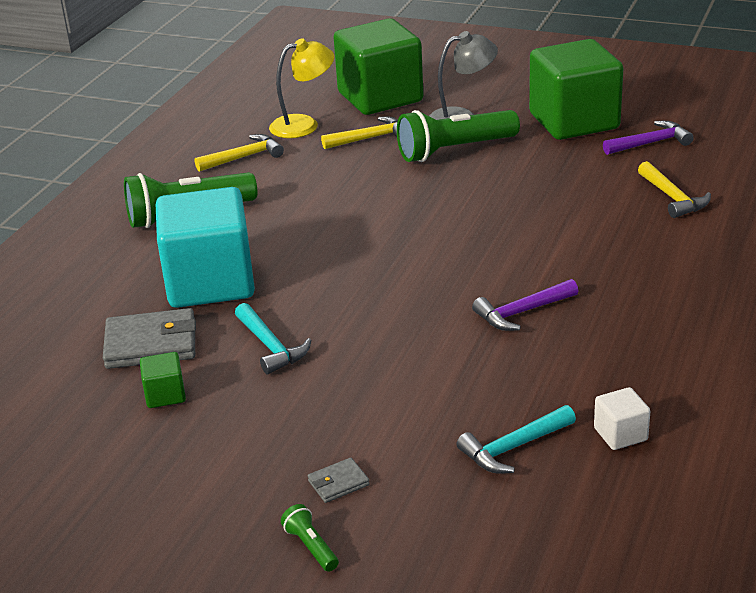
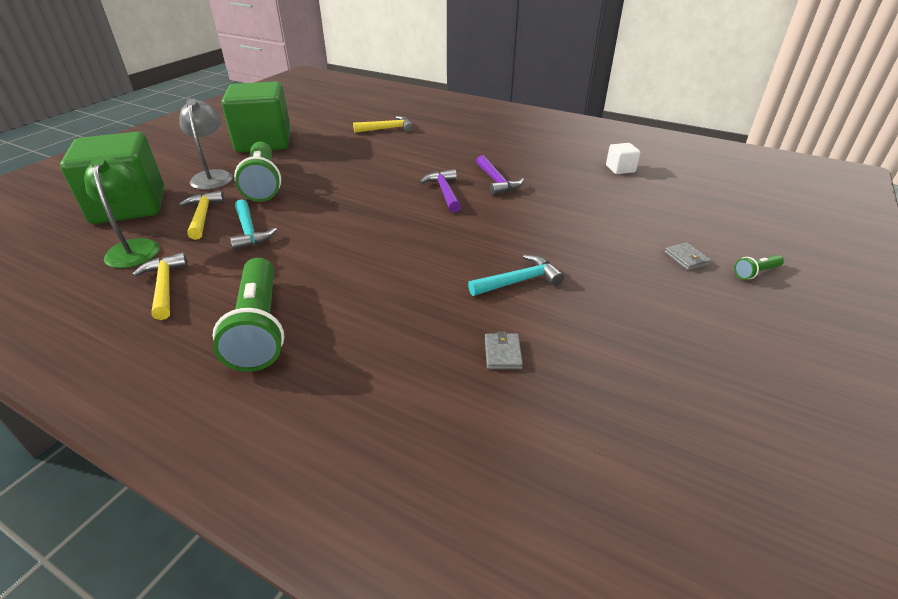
camera: 85 degrees left, 5 degrees up
(151, 344) = (502, 353): grey wallet -> grey wallet, size x0.49
(165, 395) = (586, 343): green cube -> none
(210, 282) = (404, 313): turquoise cube -> none
(304, 125) = (134, 247): yellow lamp -> green lamp
(514, 448) = (637, 197): turquoise hammer -> turquoise hammer (249, 231)
(650, 143) = (317, 126): purple hammer -> purple hammer (444, 192)

